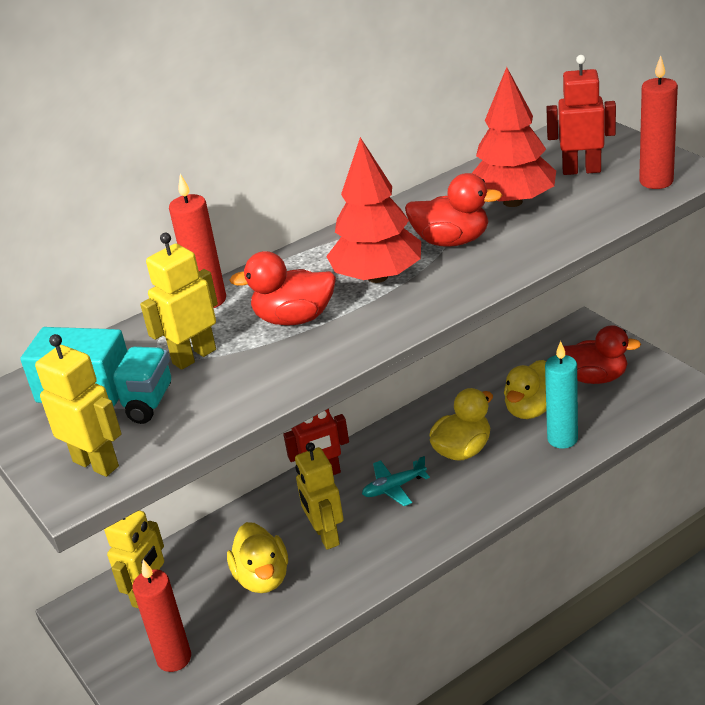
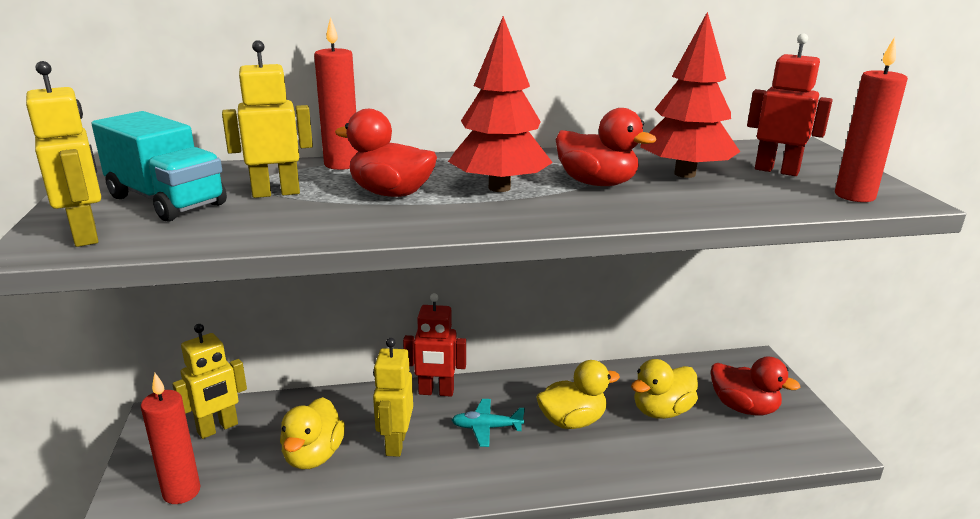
camera: 20 degrees right, 10 degrees down
(562, 439) = (676, 450): turquoise candle -> none

